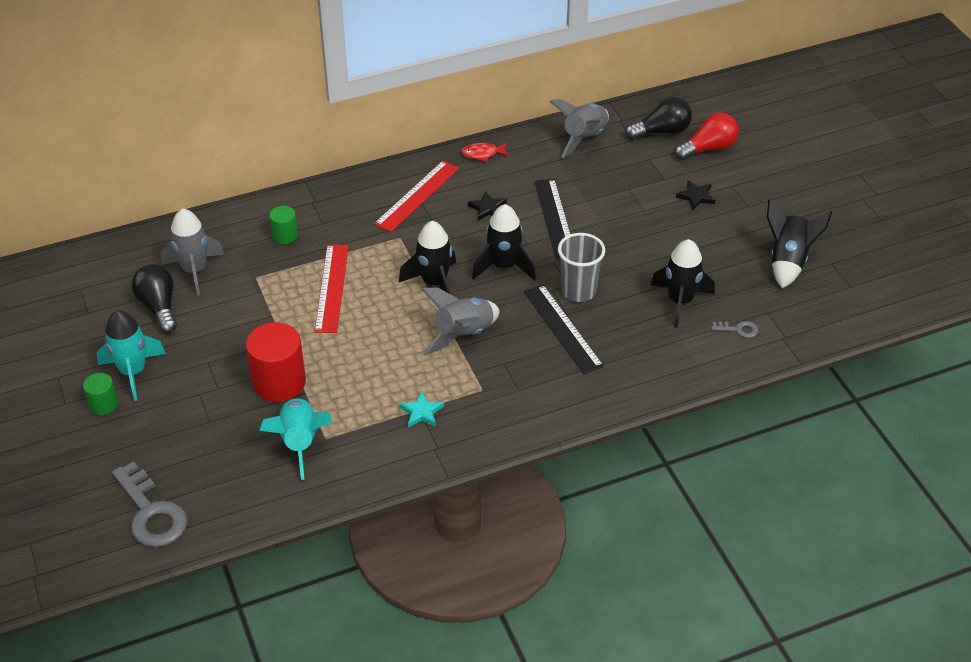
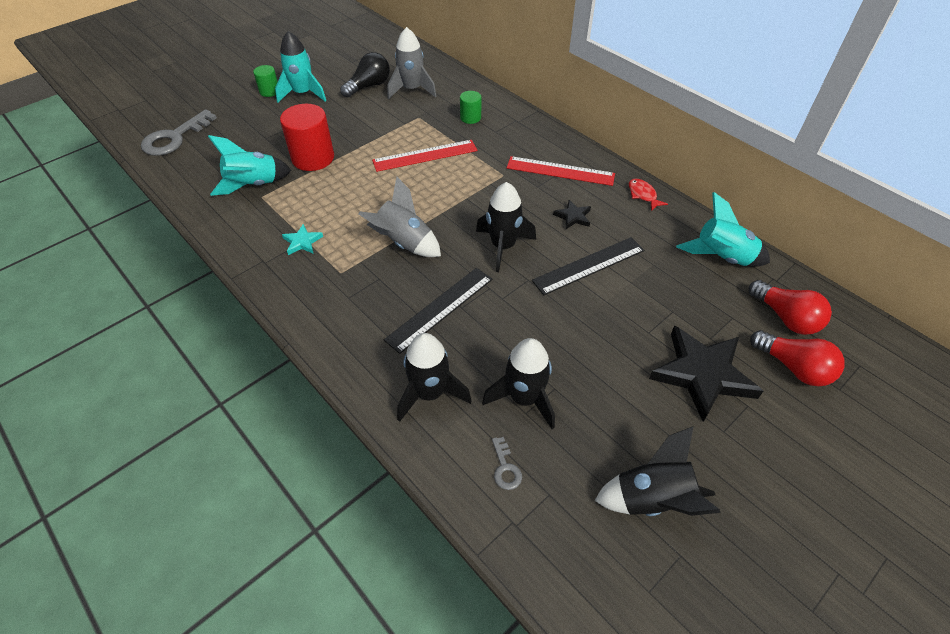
camera: 70 degrees right, 5 degrees up
(434, 283) = (459, 209): black rocket -> black rocket (430, 393)
(578, 291) = (497, 308): grey cup -> none
(584, 138) = (722, 258): grey rocket -> turquoise rocket
(662, 132) = (785, 317): black light bulb -> red light bulb
(696, 196) = (702, 374): black star -> black star, size x2.20

